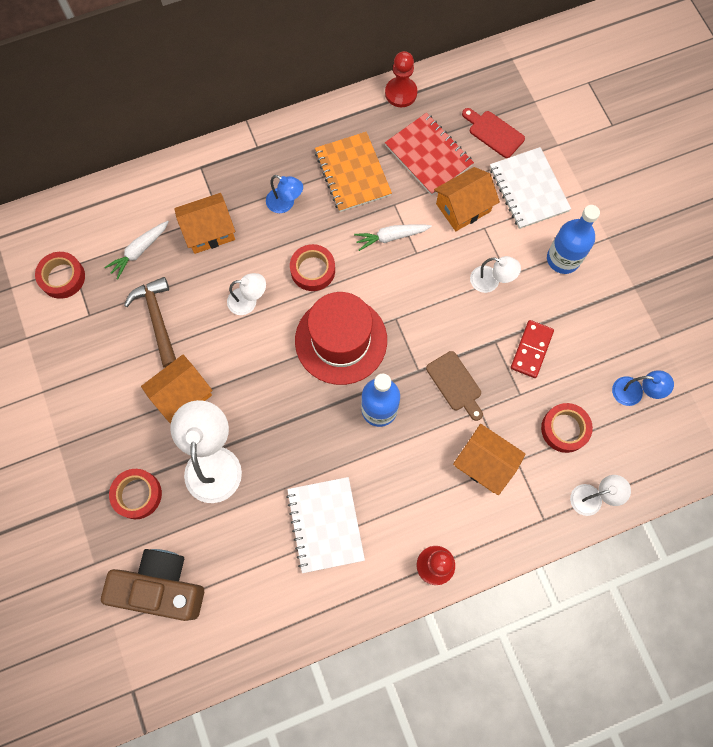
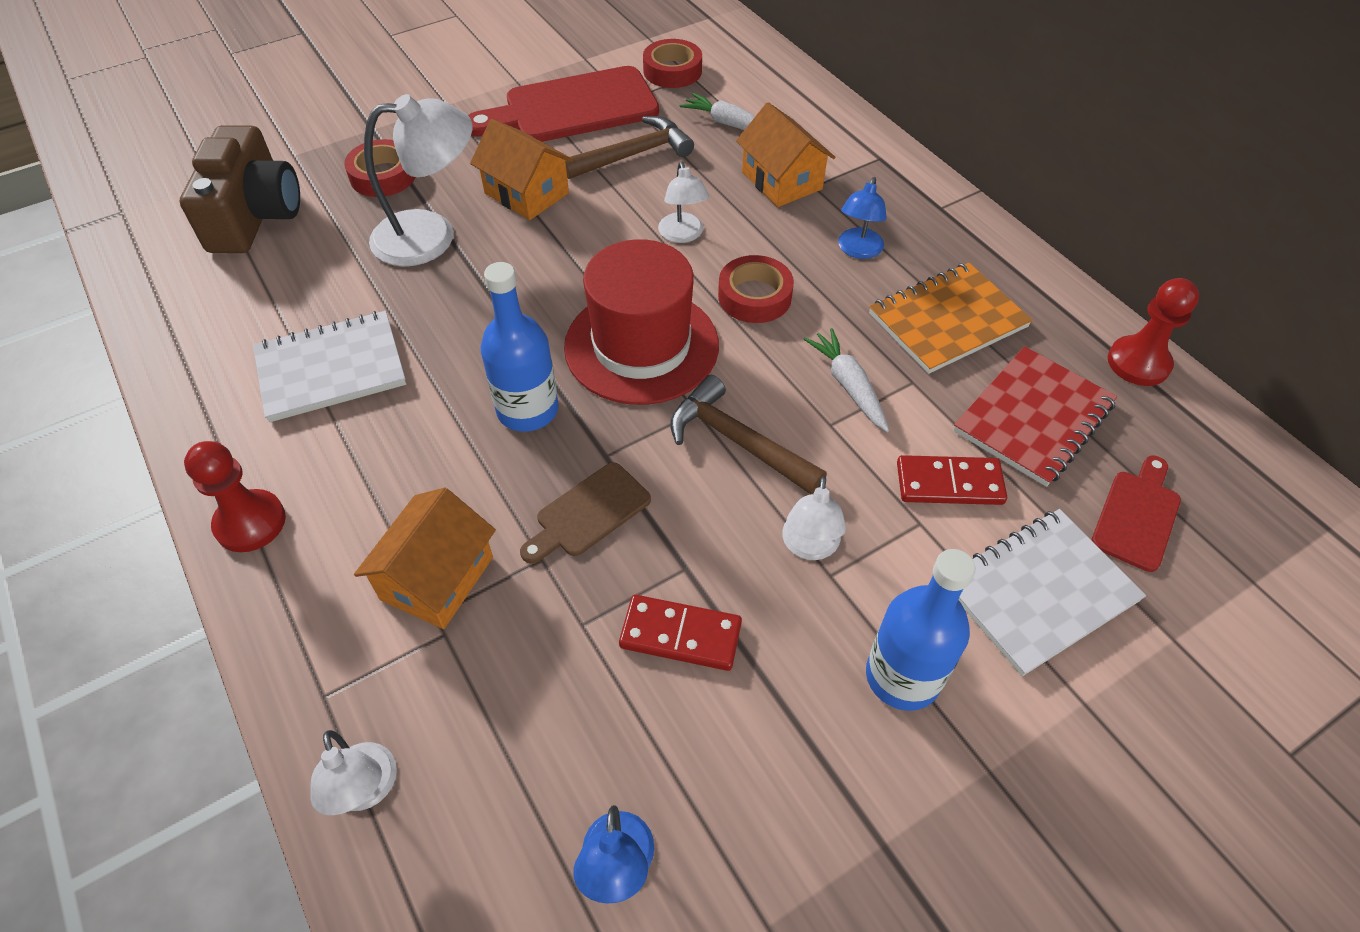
camera: 80 degrees right, 20 degrees down
(90, 354) = (573, 108): none -> red cutting board
(420, 301) = (737, 441): none -> brown hammer
(463, 207) = (949, 483): orange house -> red domino
(564, 429) = (516, 717): red tape -> none

